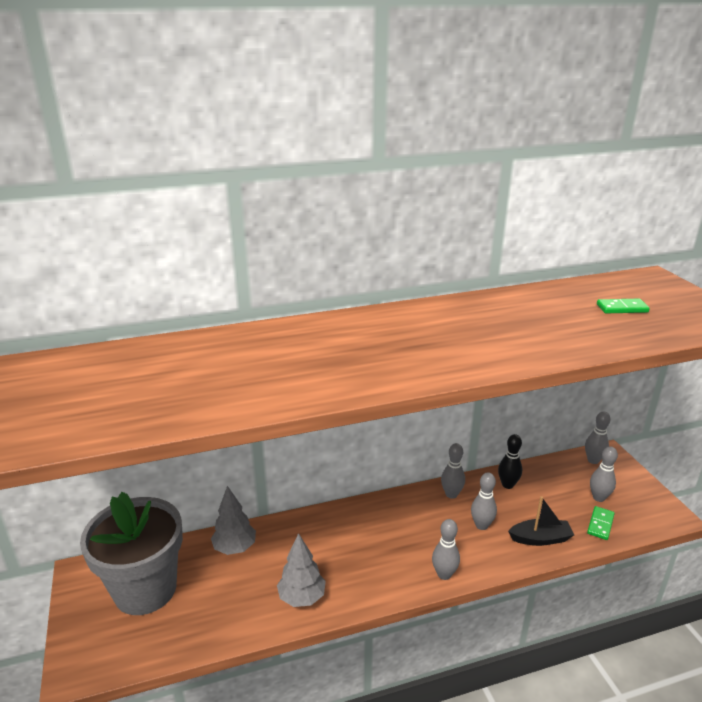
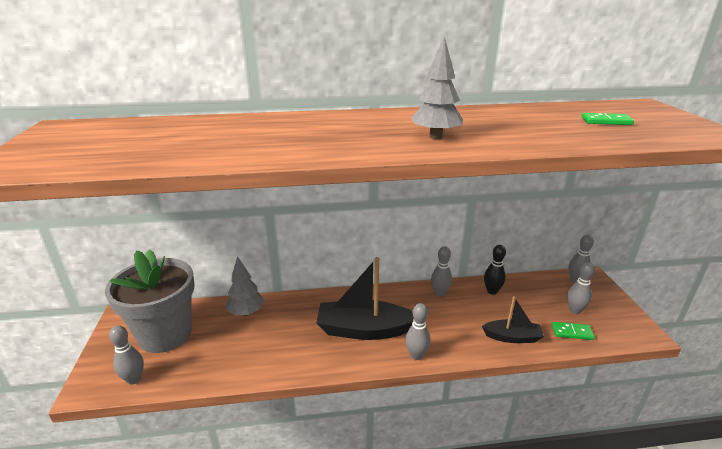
camera: 10 degrees right, 0 degrees up
(302, 597) = (287, 357): grey tree -> grey tree (435, 137)
(378, 551) = (364, 330): none -> black boat
(481, 525) = (460, 320): grey bowling pin -> grey bowling pin (134, 379)
(600, 524) = (572, 332): green domino -> green domino turned 60 degrees clockwise

